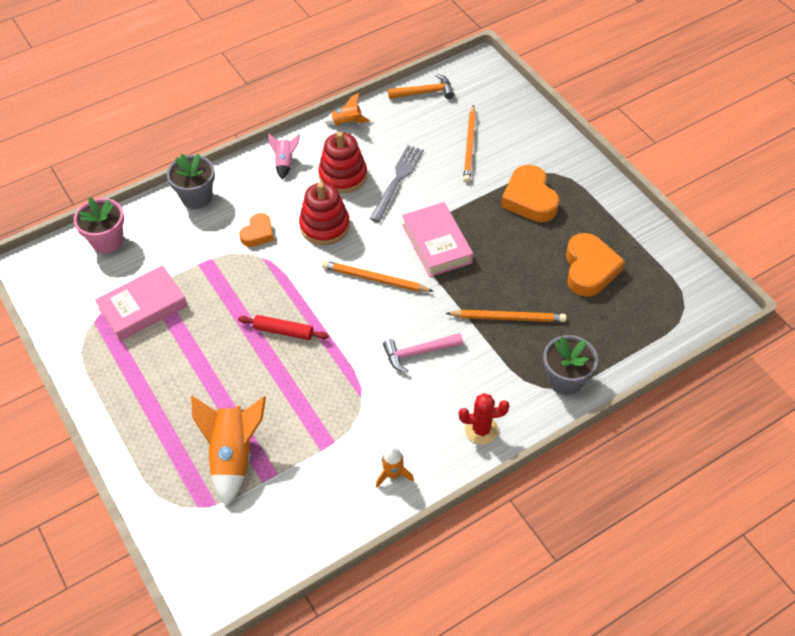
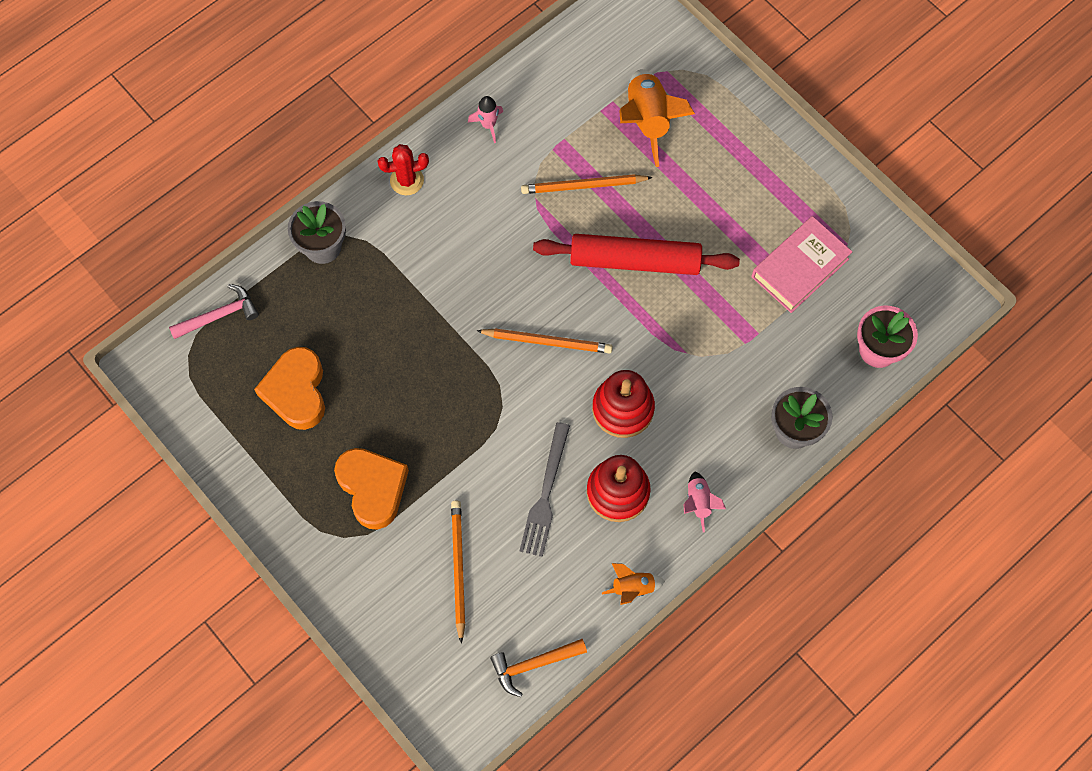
camera: 170 degrees right, 15 degrees up
(258, 233) = (701, 386): orange heart -> none
(283, 331) = (635, 261): red rolling pin -> red rolling pin, size x1.96
(393, 474) = (488, 125): orange rocket -> pink rocket
(418, 352) = (482, 256): pink hammer -> pink hammer (219, 315)
(436, 244) = (482, 402): pink book -> none
(508, 317) = (388, 313): orange pencil -> orange pencil (583, 186)

